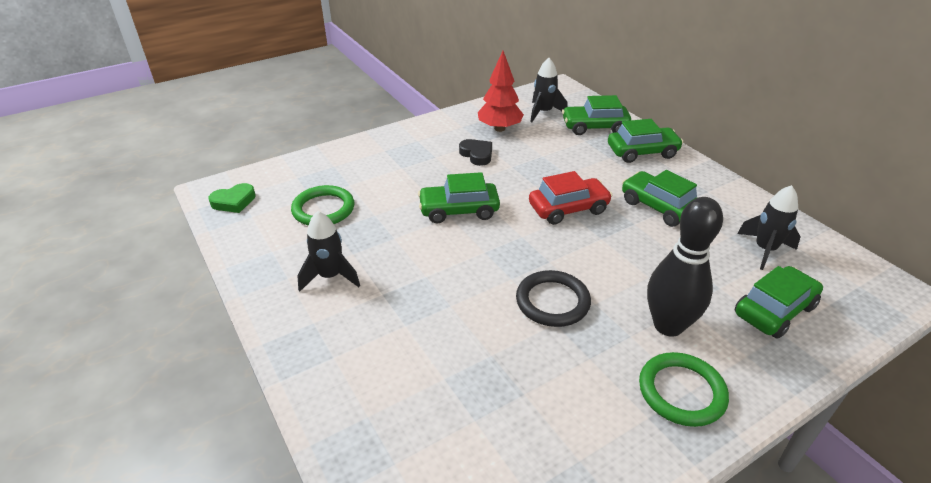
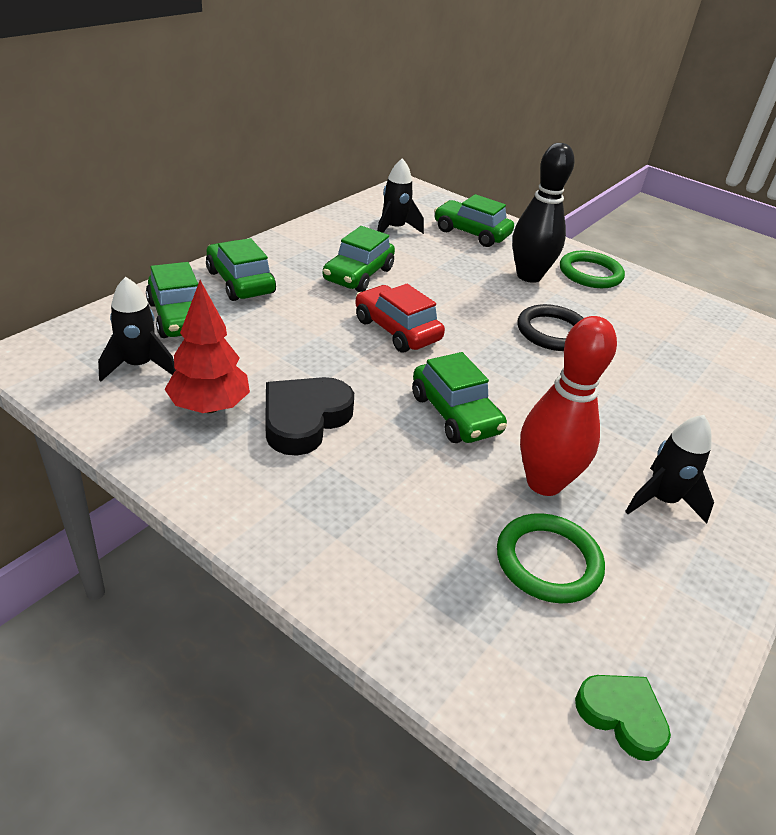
camera: 115 degrees left, 0 degrees up
(378, 228) = (544, 483): none -> red bowling pin
(477, 154) = (304, 419): black heart -> black heart, size x1.61

